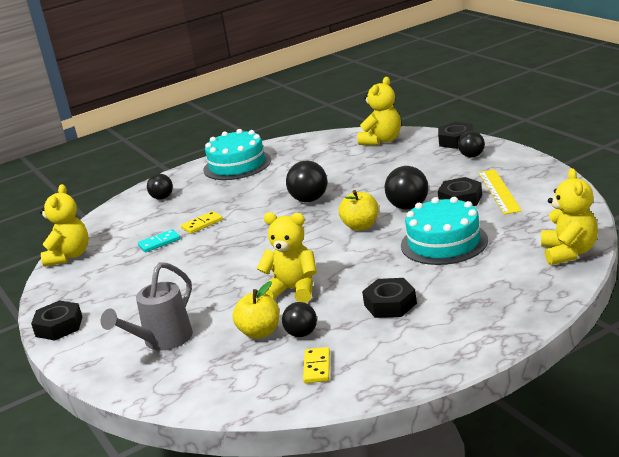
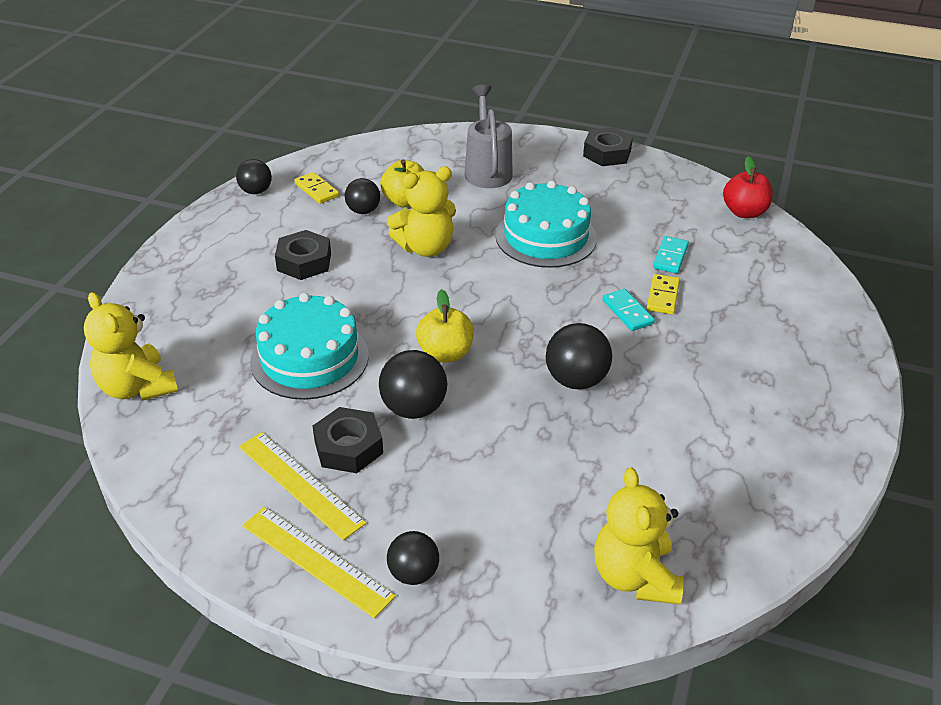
camera: 135 degrees right, 15 degrees up
(69, 256) = (744, 212): yellow teddy bear -> red apple
(162, 198) = (797, 321): black ball -> black ball (256, 191)
(233, 221) = (627, 312): none -> turquoise domino
(237, 165) = (802, 422): turquoise cake -> turquoise cake (546, 236)
(456, 140) = (485, 621): black nut -> none
(512, 167) = (317, 560): none -> yellow ruler

